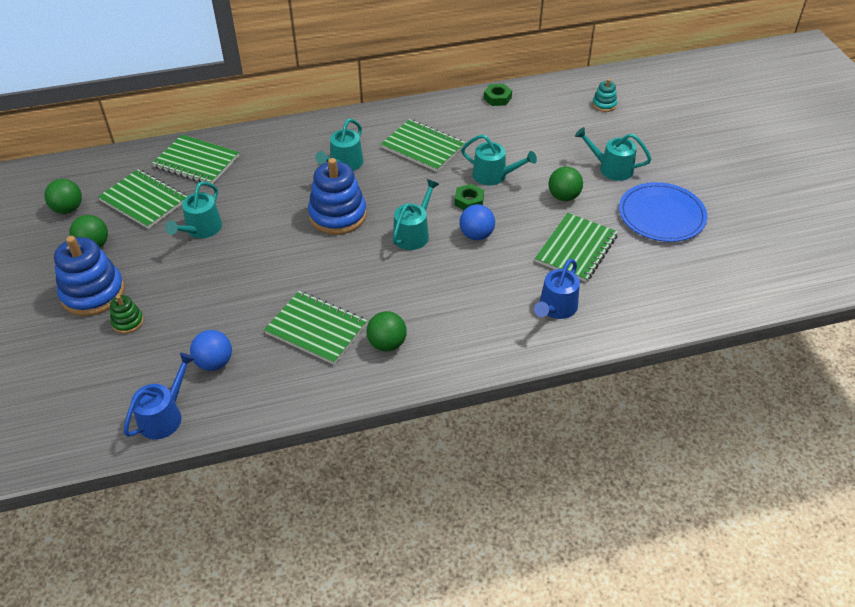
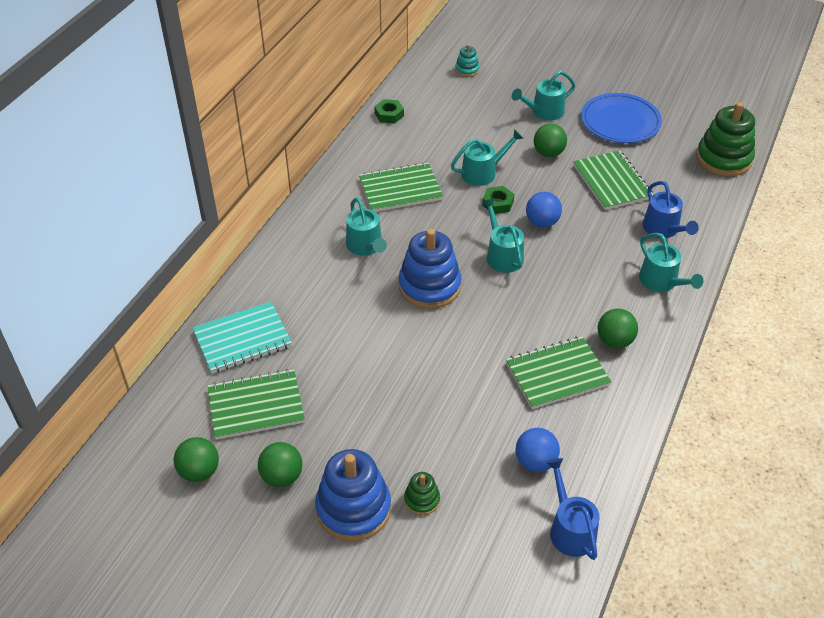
camera: 50 degrees left, 0 degrees up
(196, 162) = (242, 339): green notebook -> turquoise notebook
(201, 229) = (347, 385): turquoise watering can -> turquoise watering can (661, 281)
(701, 302) = (723, 159): none -> green stacking toy

